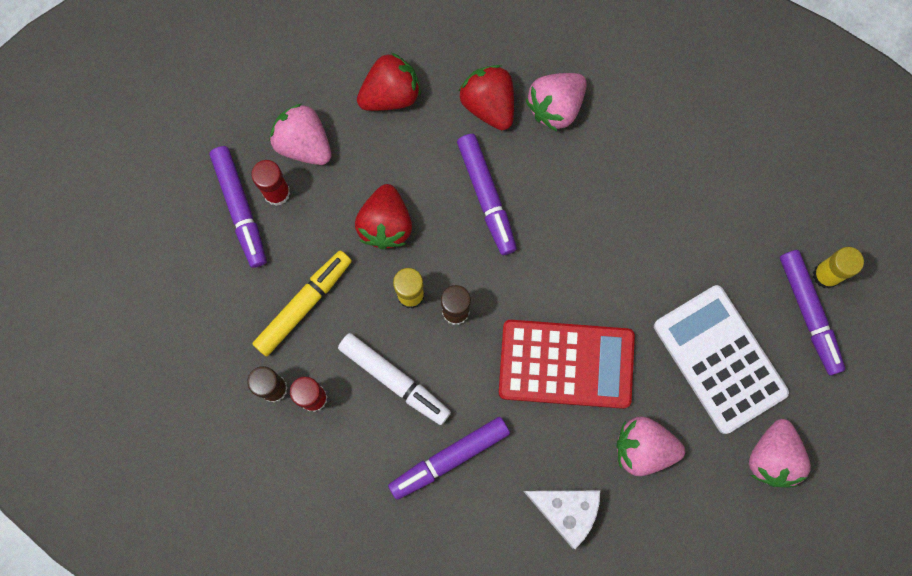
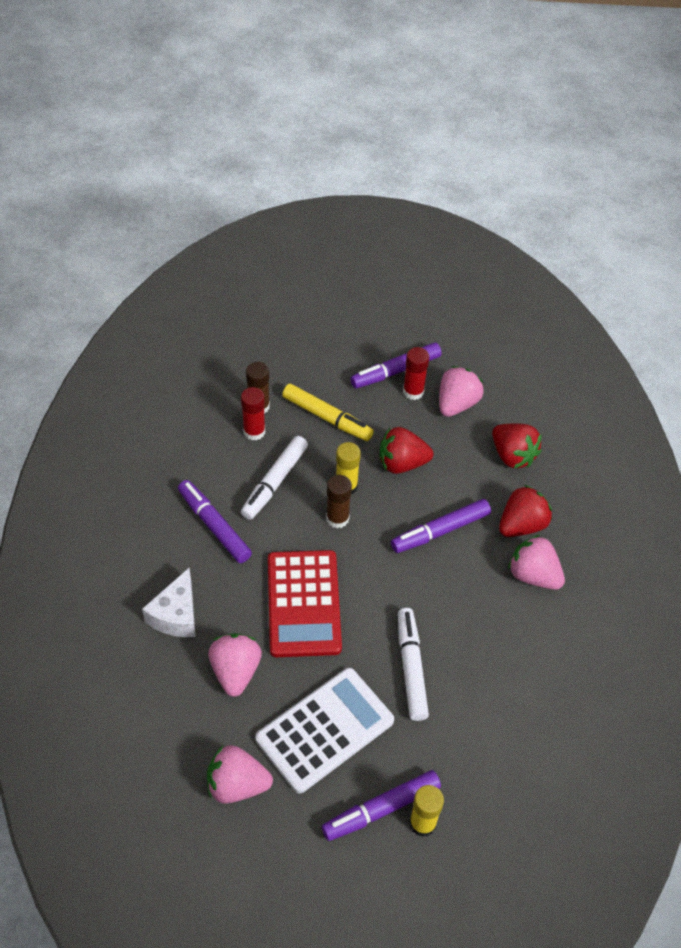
camera: 80 degrees right, 25 degrees down
(656, 258) = (411, 667): none -> white marker

